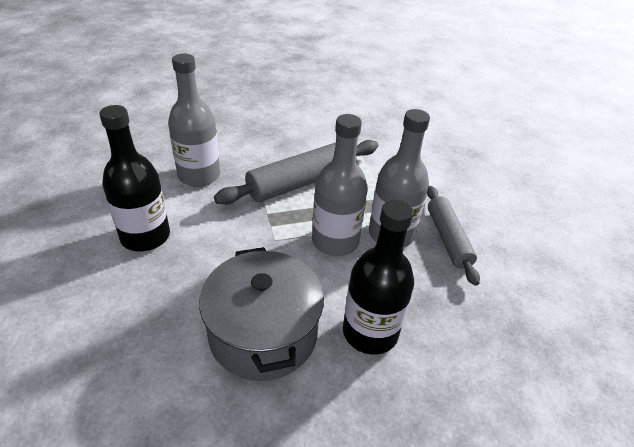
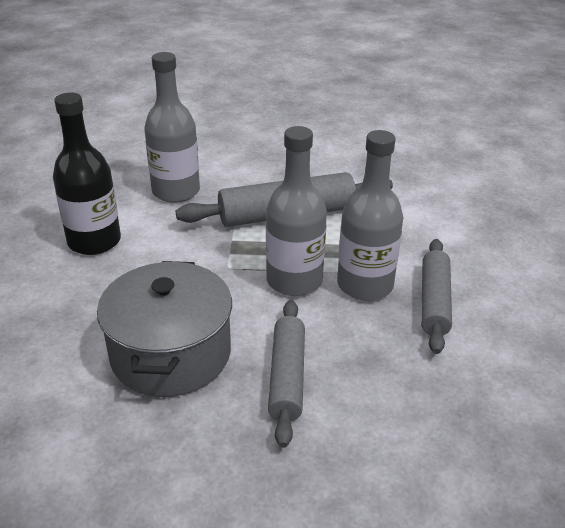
camera: 20 degrees right, 5 degrees down
(370, 332) = (287, 377): black bottle -> grey rolling pin

